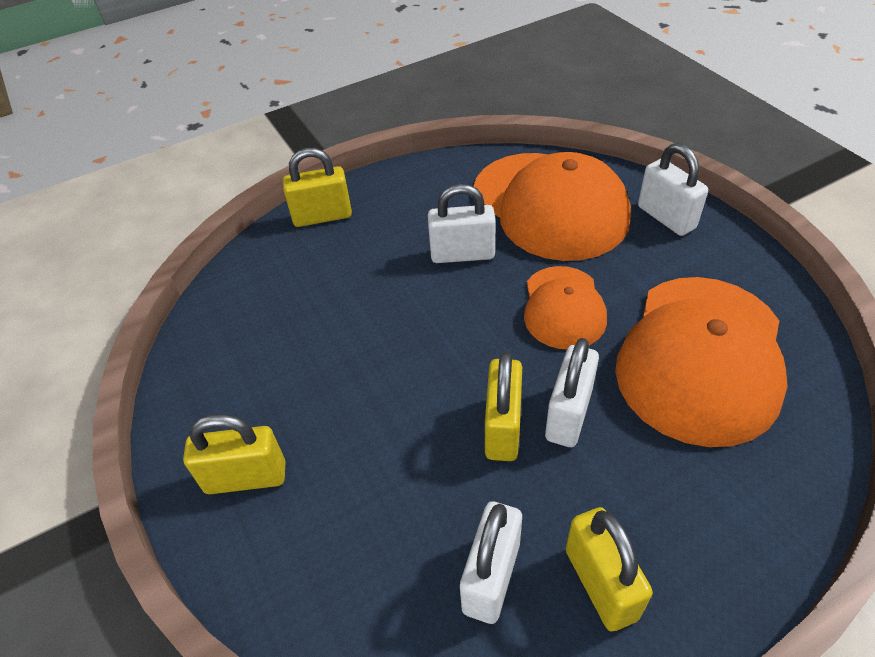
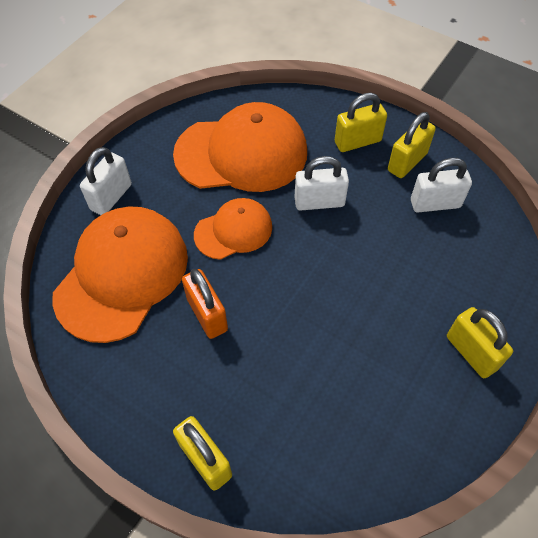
camera: 120 degrees left, 10 degrees up
(462, 254) = (207, 314): white padlock -> orange padlock
(503, 428) = (348, 230): yellow padlock -> yellow padlock (357, 141)

